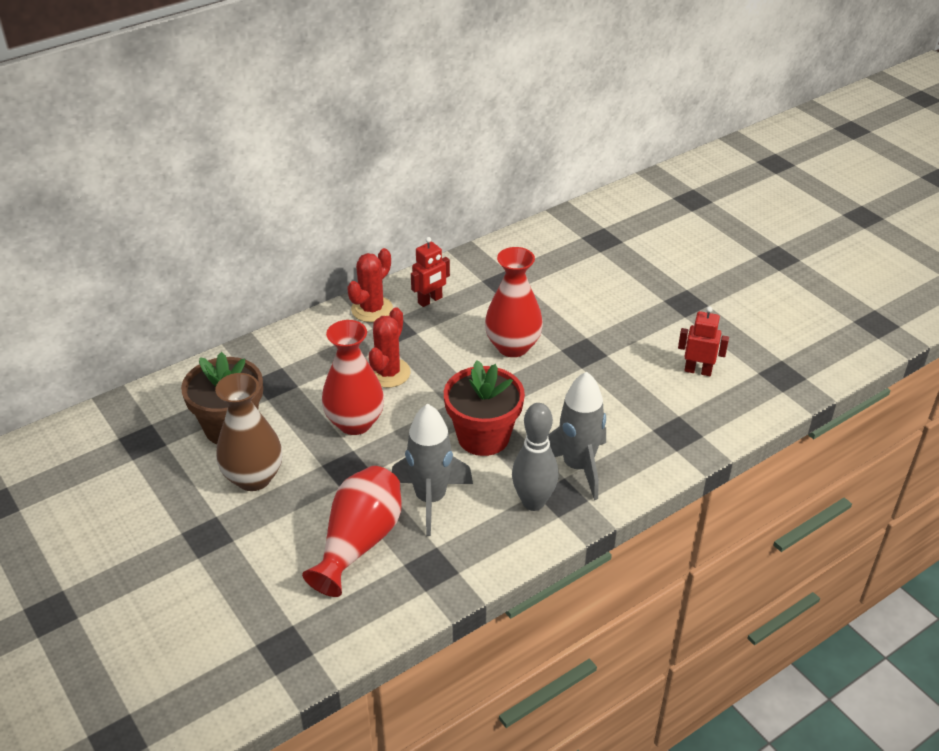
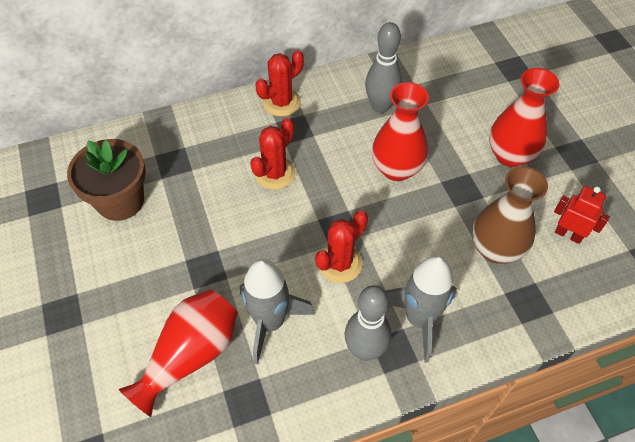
camera: 15 degrees right, 15 degrees up
(253, 477) = (122, 260): brown vase -> brown vase (495, 249)
(355, 423) = (229, 221): red vase -> red vase (510, 155)
(430, 300) = (336, 103): red robot -> none
(477, 295) = (380, 106): none -> grey bowling pin
(483, 437) = (340, 263): red flower pot -> red cactus

